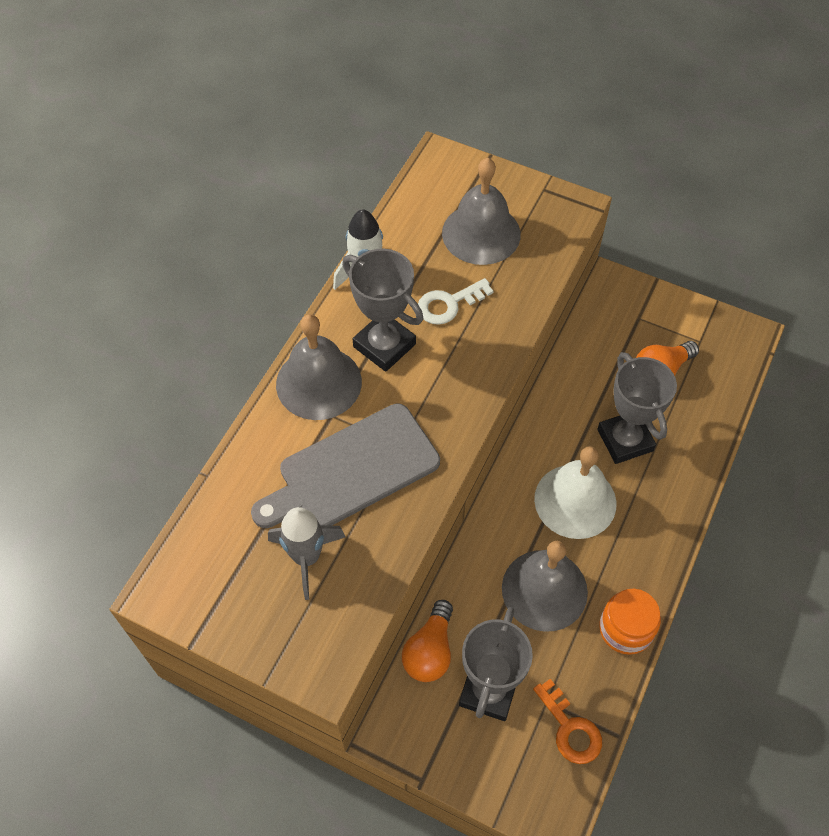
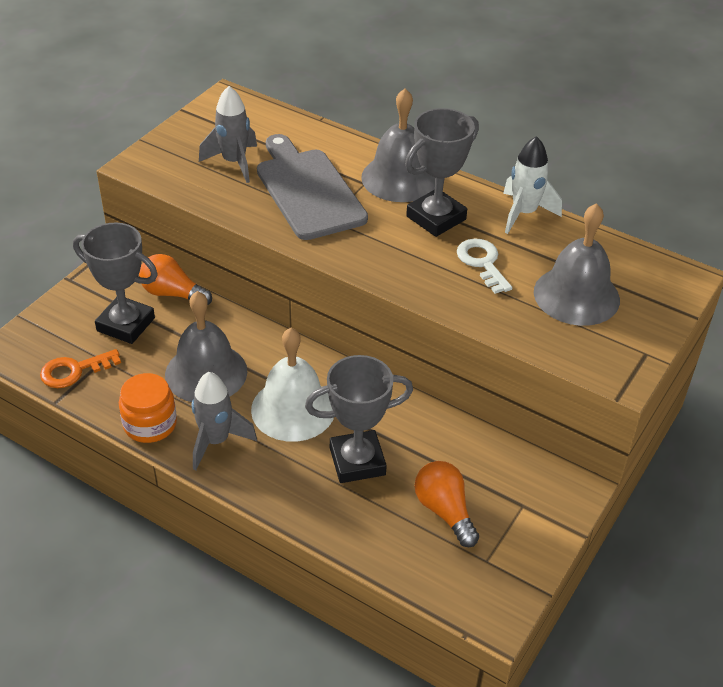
camera: 95 degrees right, 15 degrees down
(631, 562) = (216, 441): none -> grey rocket

